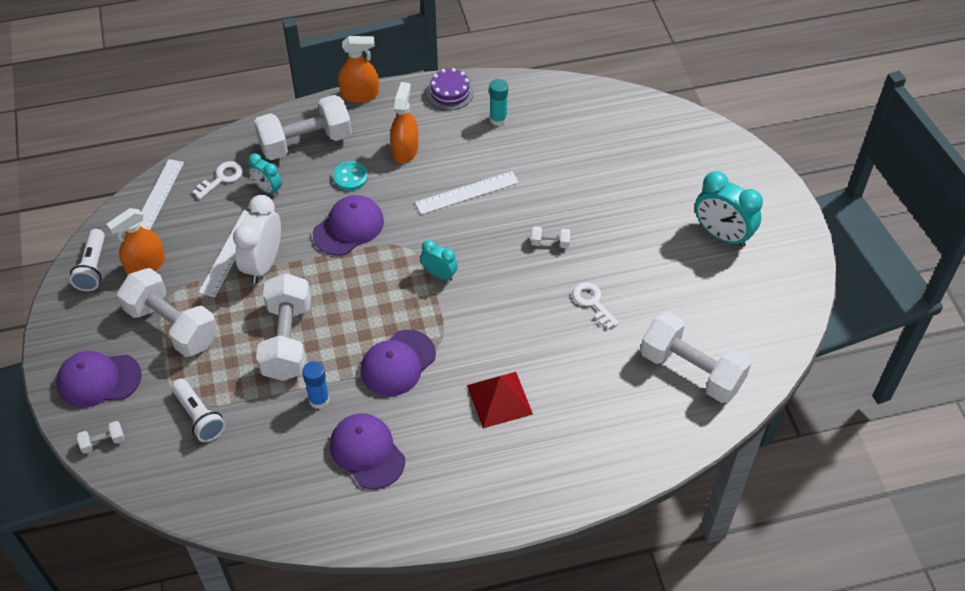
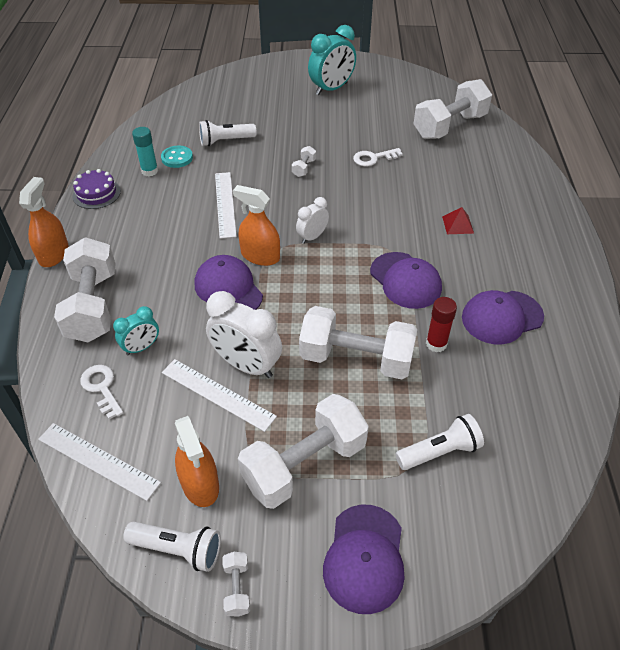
camera: 75 degrees left, 5 degrees down
(103, 442) = (460, 561): white dumbbell -> white dumbbell (237, 588)
(319, 400) = (436, 344): blue glue stick -> red glue stick
(350, 177) = (162, 278): turquoise button -> turquoise button (177, 158)
(405, 150) = (149, 234): orange spray bottle -> orange spray bottle (260, 256)
(439, 274) = (312, 237): turquoise clock -> white clock
(499, 399) = (457, 224): red pyramid -> red pyramid, size x0.59
(572, 164) = (225, 141): none -> white flashlight

